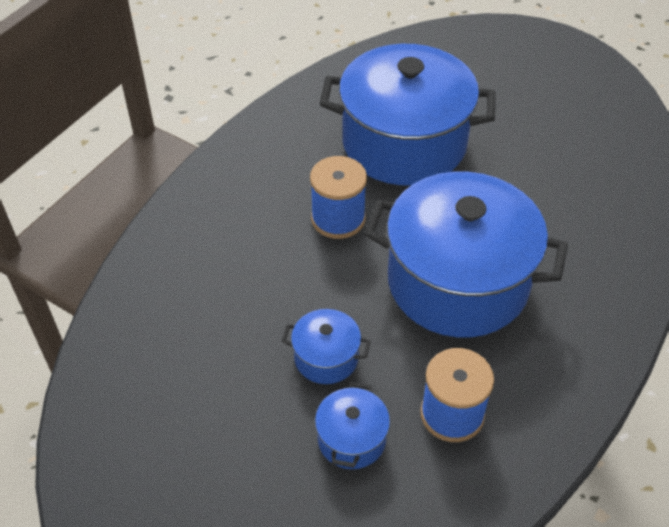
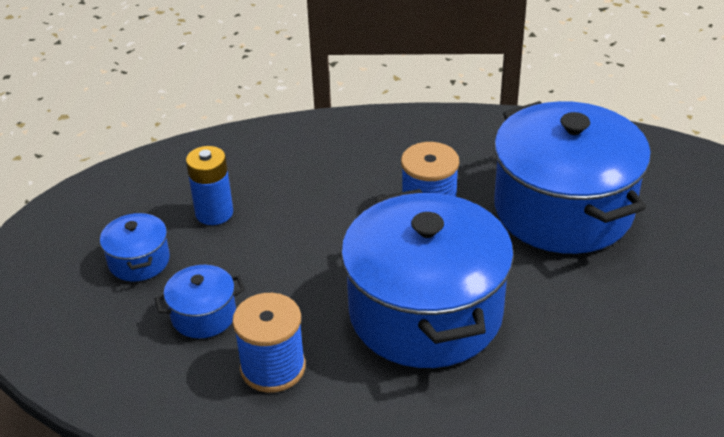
camera: 60 degrees right, 10 degrees down
(214, 371) = (214, 213): none -> blue battery
(326, 358) = (273, 266): blue pot -> blue pot (139, 261)

